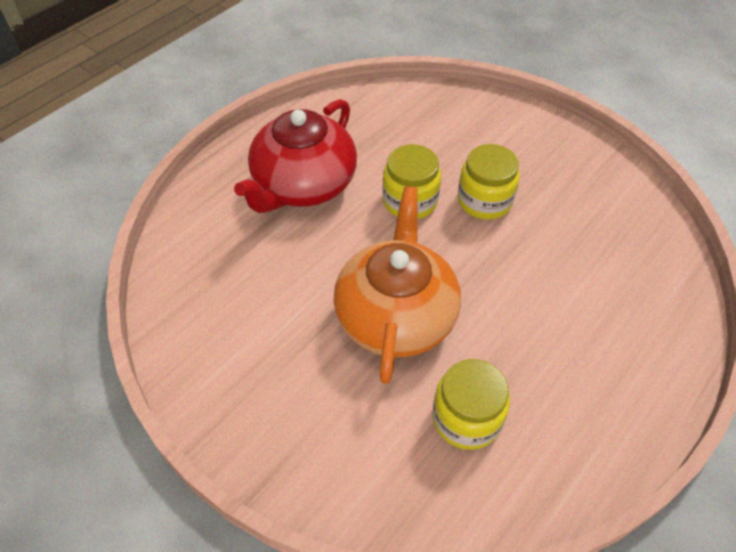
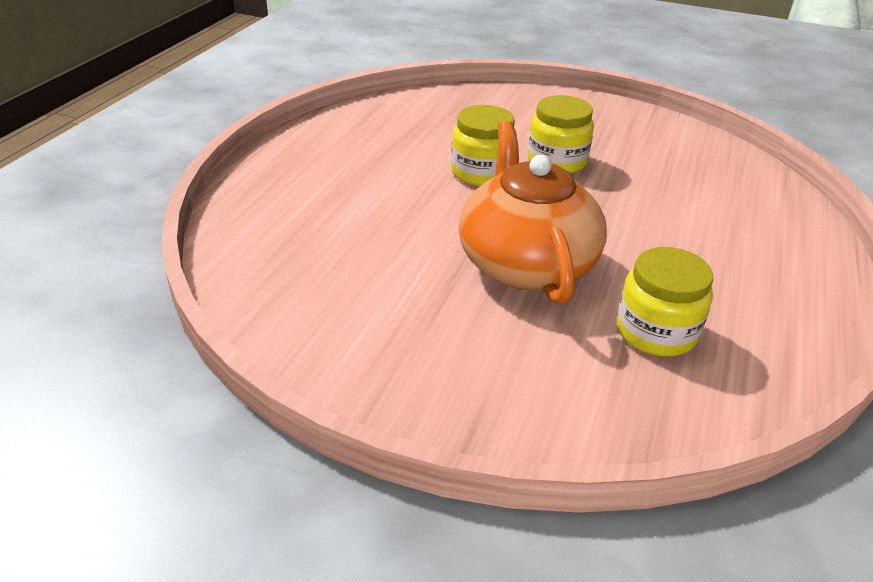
camera: 20 degrees left, 15 degrees down
(303, 185) = (358, 177): red teapot -> none

